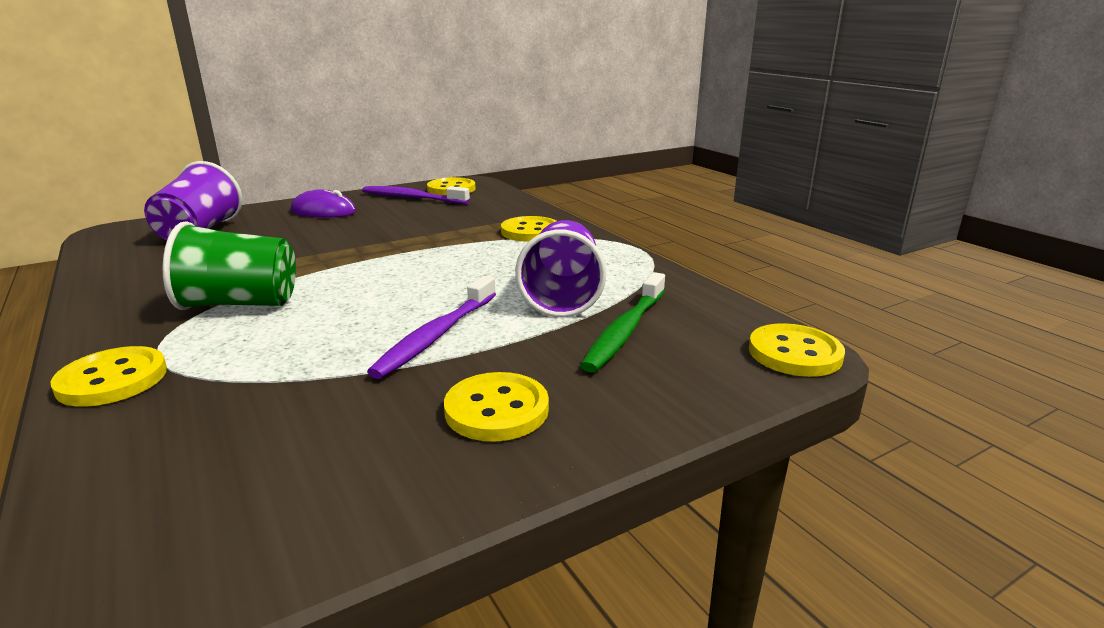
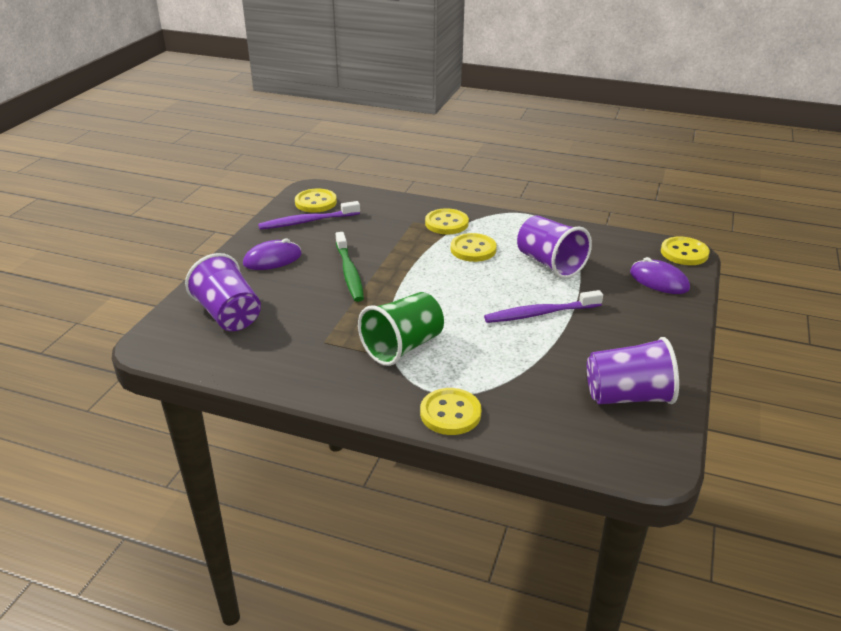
camera: 40 degrees left, 10 degrees up
(308, 481) = (627, 396): none -> purple cup
(437, 335) = (540, 313): purple toothbrush -> purple toothbrush turned 90 degrees clockwise
(496, 410) = (632, 334): yellow button -> yellow button (473, 249)
(625, 330) = (609, 271): green toothbrush -> green toothbrush (349, 272)
(680, 368) = (659, 280): none -> purple mouse

